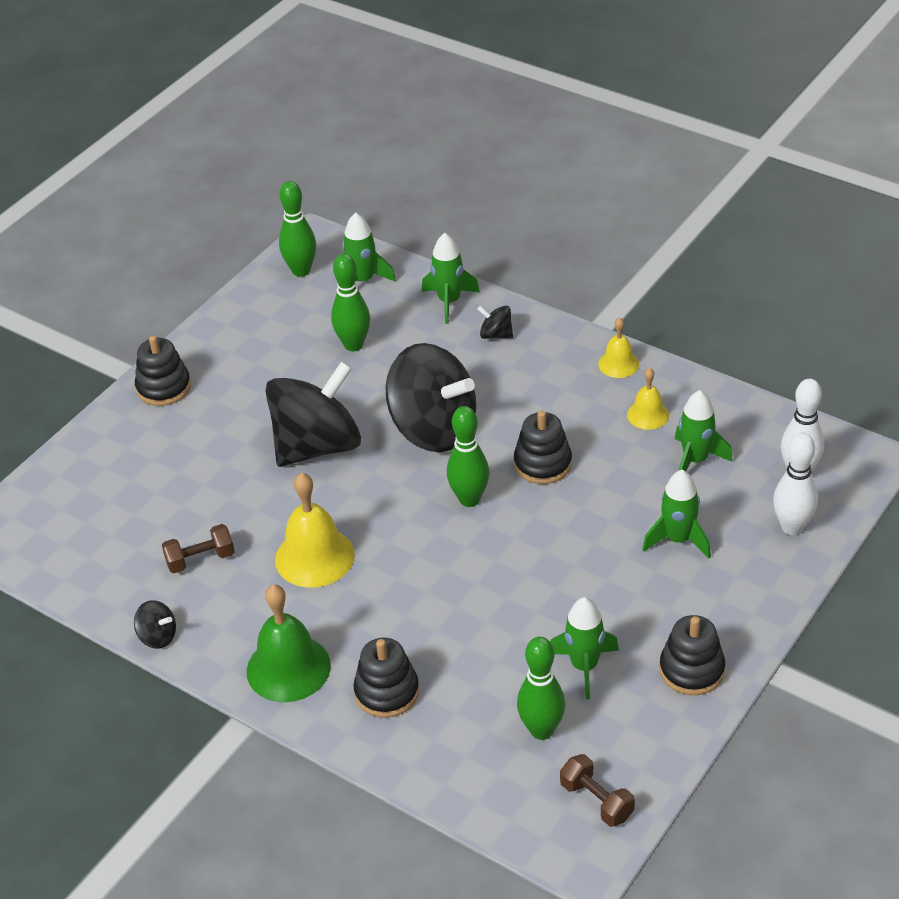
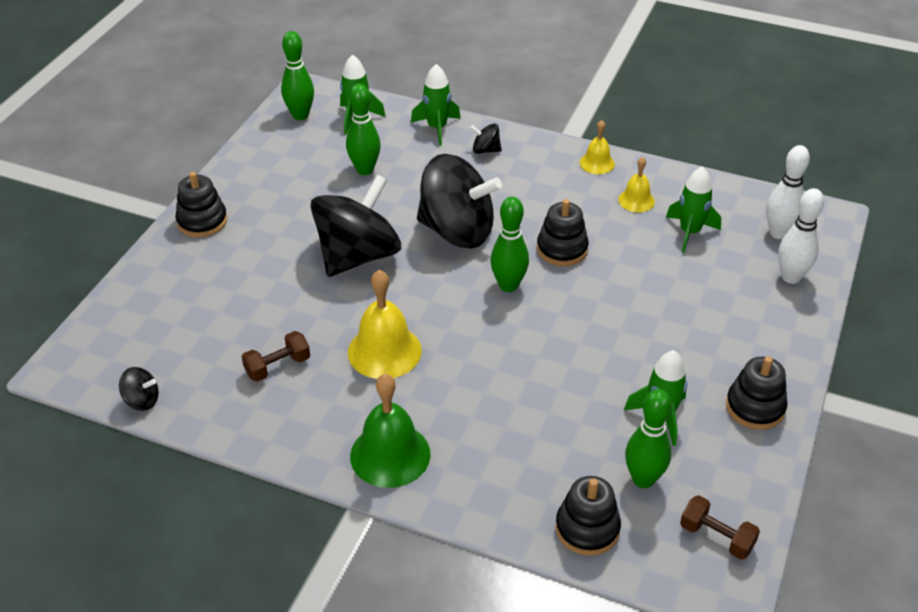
camera: 15 degrees left, 0 degrees up
(158, 637) = (255, 442): black spinning top -> black spinning top (142, 400)
(387, 692) = (489, 464): black stacking toy -> black stacking toy (587, 528)
(678, 540) = (700, 298): green rocket -> none

